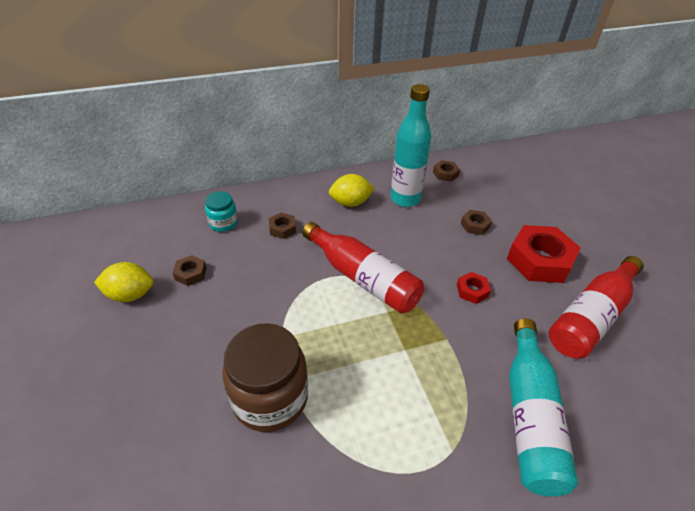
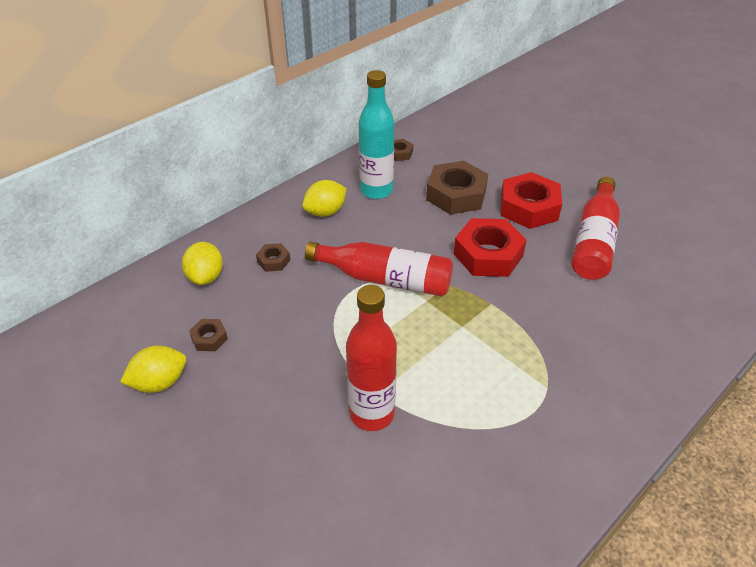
camera: 25 degrees left, 0 degrees up
(223, 223) = (206, 277): turquoise jar -> yellow lemon
(270, 398) = (372, 413): brown jar -> red bottle
(472, 291) = (488, 255): red nut -> red nut, size x2.12
(475, 225) = (456, 195): brown nut -> brown nut, size x2.12
(530, 416) = (589, 337): turquoise bottle -> none

